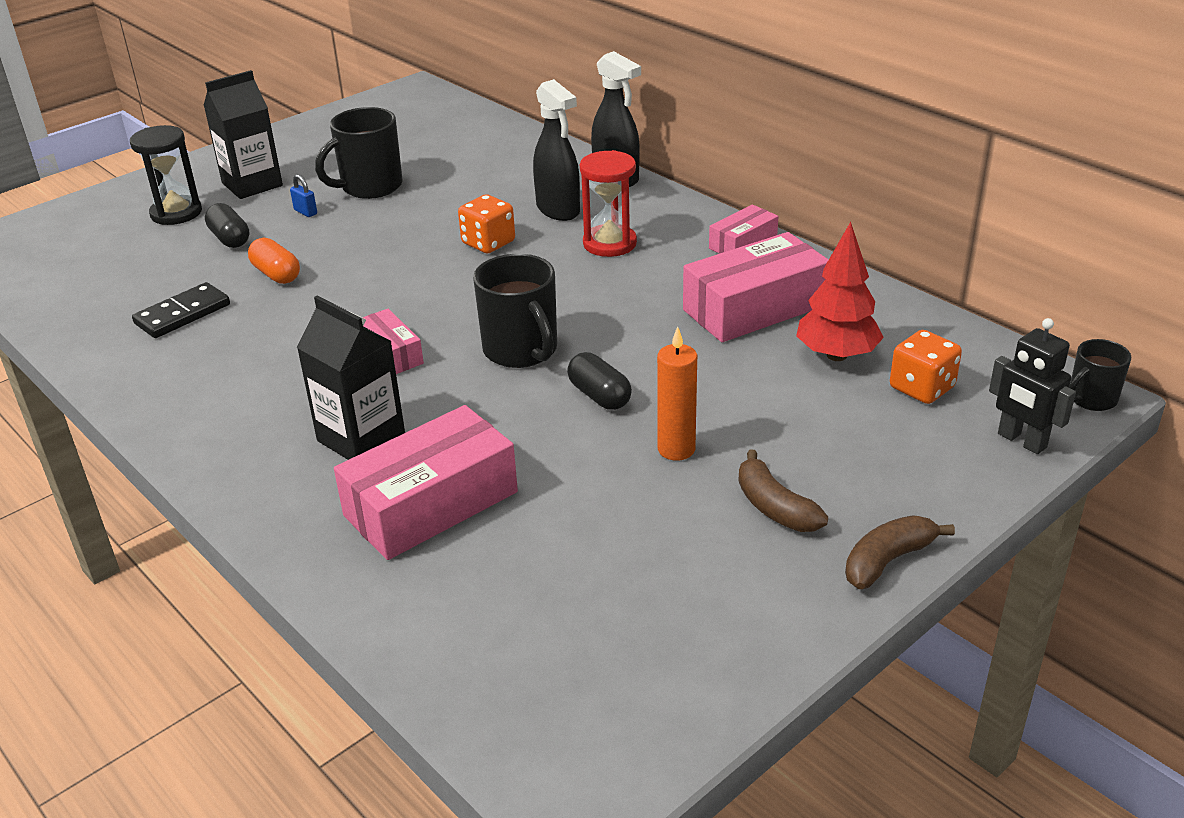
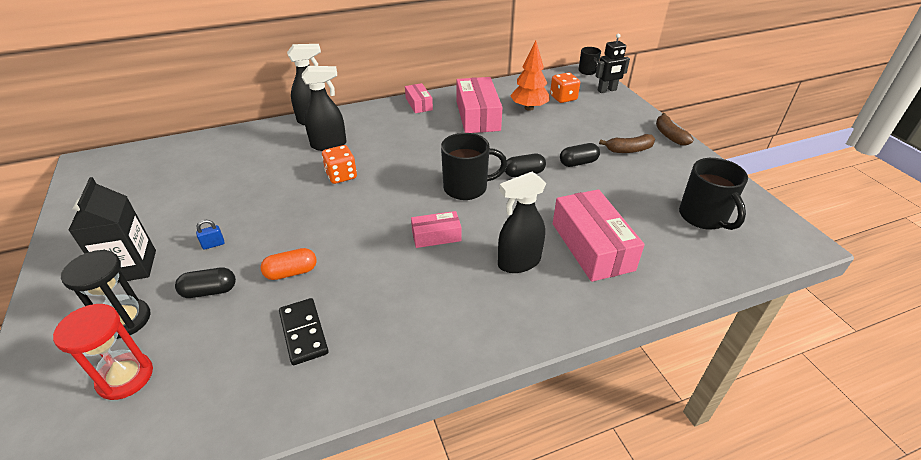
camera: 70 degrees left, 5 degrees up
(361, 438) = (518, 262): black carton -> black spray bottle
(370, 187) = (212, 208): black mug -> black mug (703, 217)
(609, 243) = (383, 138): red hourglass -> red hourglass (125, 377)
(676, 449) = (578, 163): orange candle -> black capsule
(837, 355) = (529, 108): red tree -> orange tree

